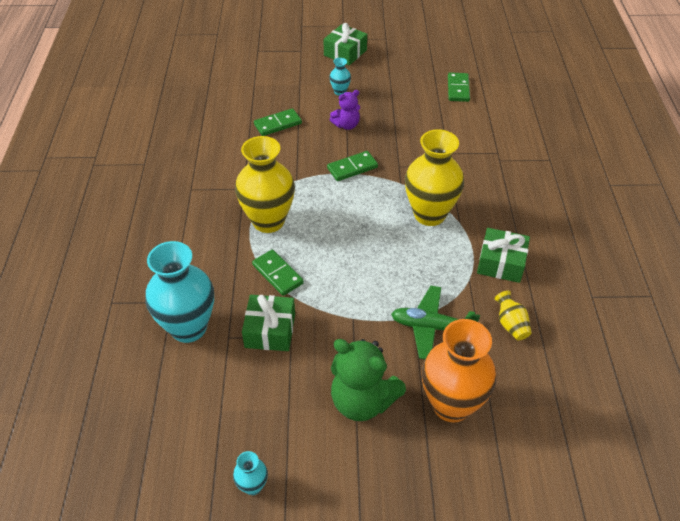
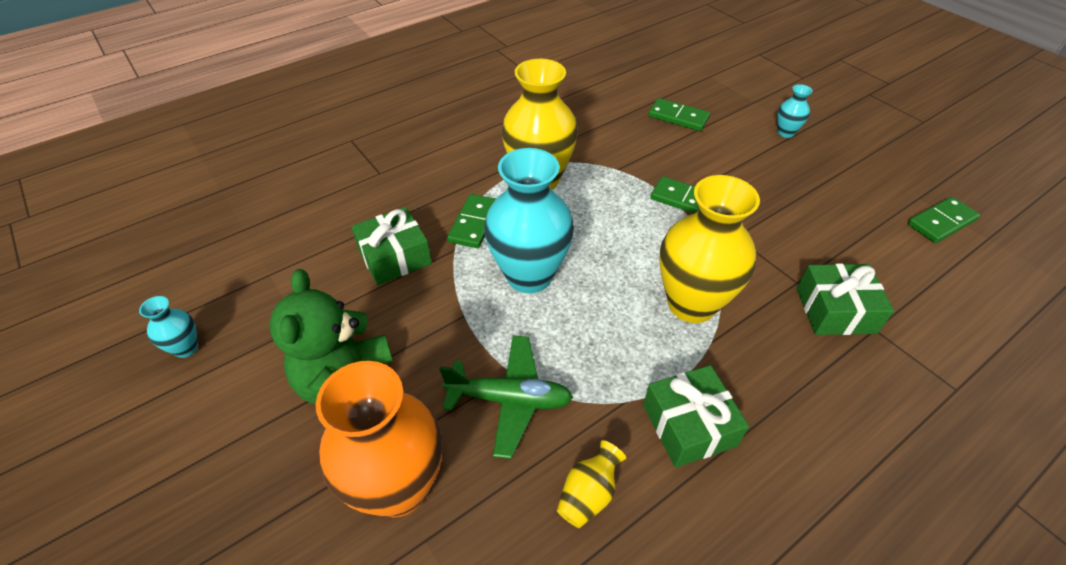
camera: 55 degrees right, 0 degrees up
(188, 328) = (356, 199): turquoise vase -> turquoise vase (529, 276)
(345, 53) = (850, 106): green gift -> green gift (835, 310)
(346, 125) = (743, 163): purple teddy bear -> none
(431, 327) = (509, 399): green plane -> green plane turned 120 degrees clockwise

